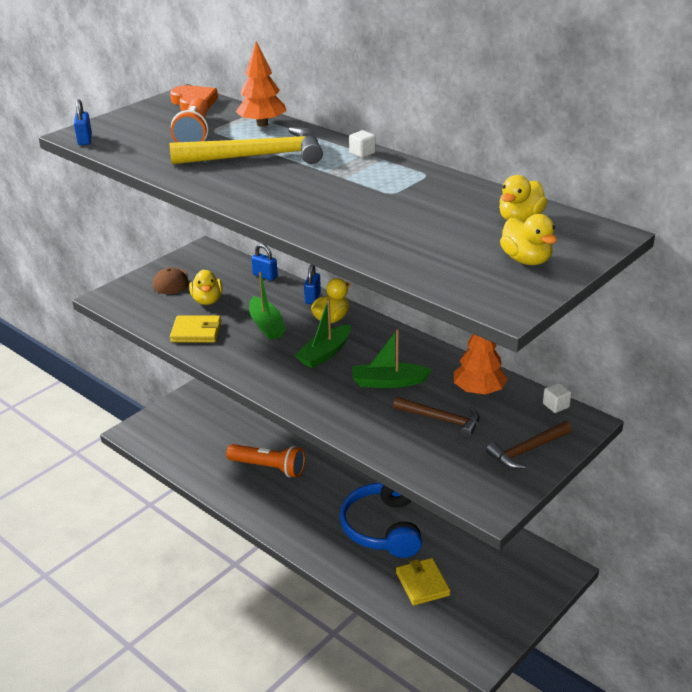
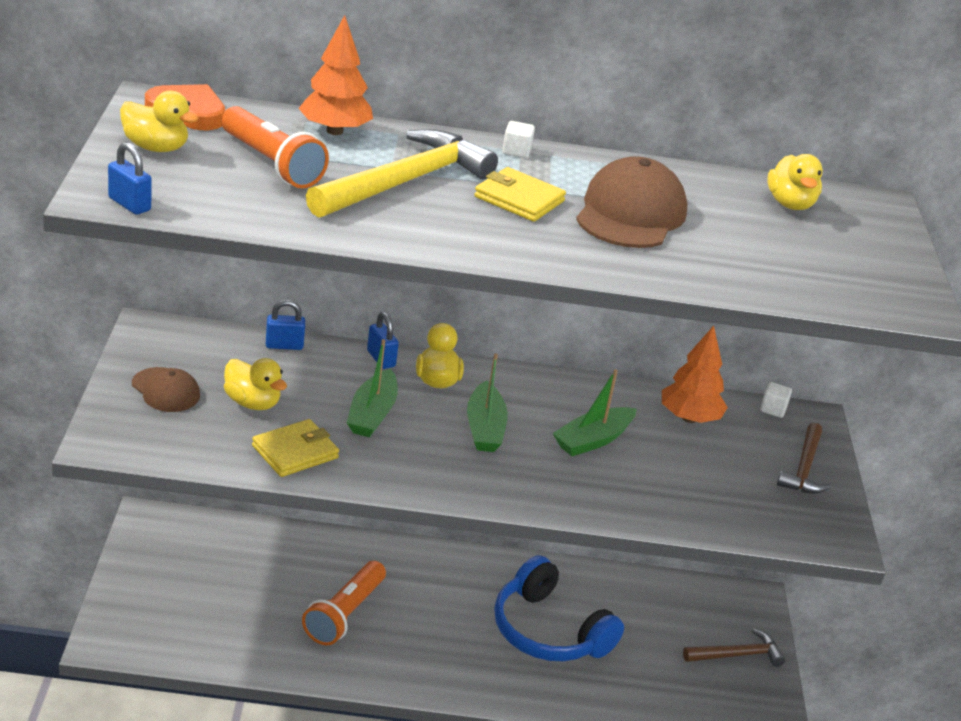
camera: 45 degrees left, 0 degrees up
(266, 325) = (372, 414): green boat -> green boat turned 75 degrees clockwise
(268, 467) = (344, 614): orange flashlight -> orange flashlight turned 135 degrees clockwise
(379, 201) = (630, 213): none -> brown cap
(422, 584) = (650, 676): yellow wallet -> yellow wallet (519, 199)
(442, 420) = (694, 464): brown hammer -> brown hammer (737, 655)
(526, 260) = (862, 251): yellow duck -> yellow duck (156, 148)

